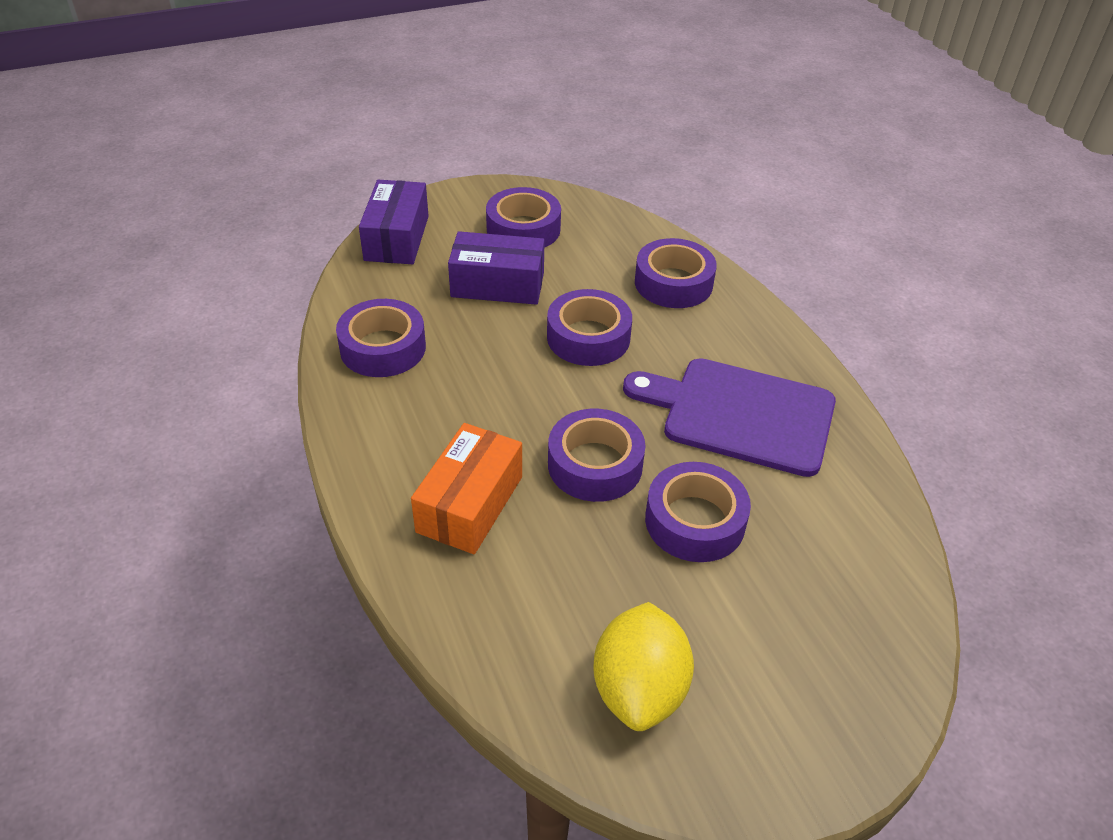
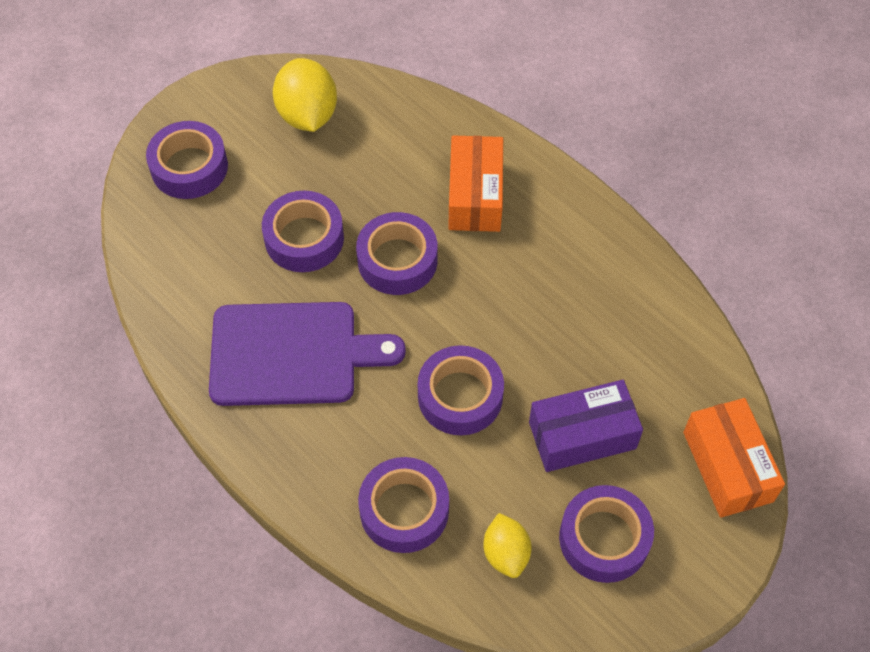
camera: 160 degrees right, 15 degrees up
(383, 348) = (636, 313): purple tape -> purple tape (189, 167)
(396, 238) = (727, 466): purple box -> orange box
(603, 241) = (506, 553): none -> yellow lemon

